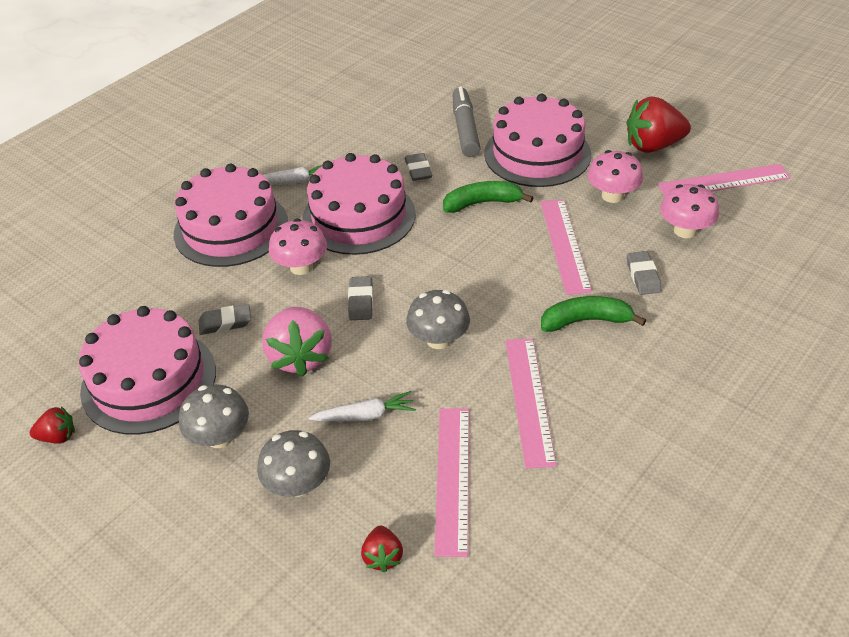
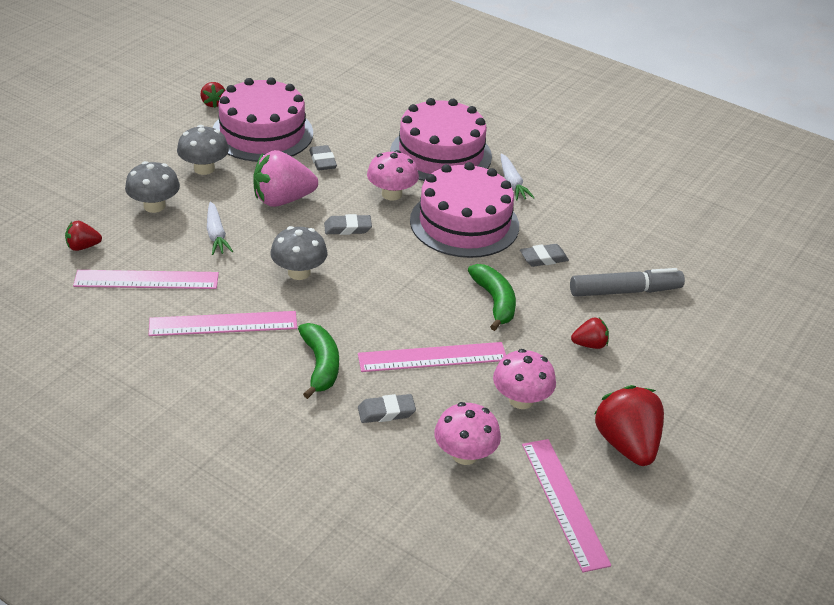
camera: 80 degrees right, 5 degrees down
(537, 154) = (589, 344): pink cake -> red strawberry

